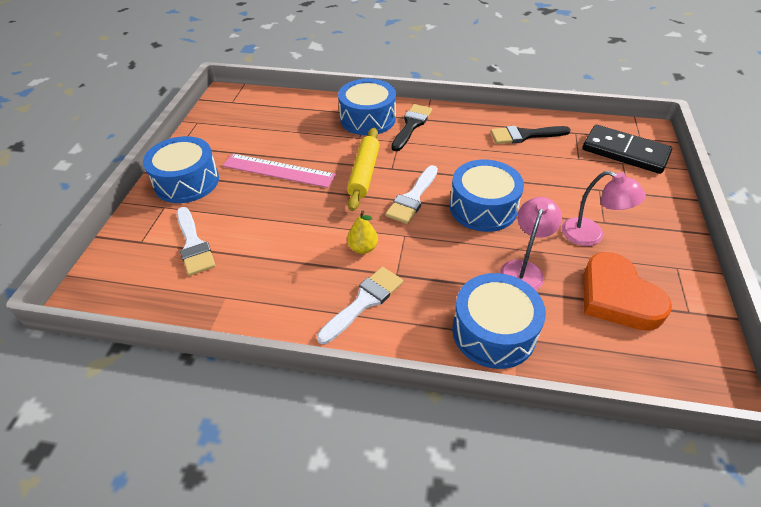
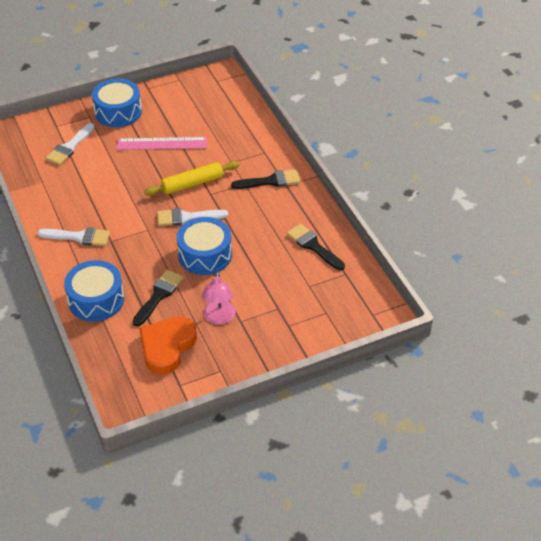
camera: 55 degrees right, 0 degrees up
(278, 170) = (162, 144): pink ruler -> pink ruler turned 75 degrees counterclockwise
(363, 248) = (121, 216): yellow pear -> none
(368, 119) = (258, 155): blue drum -> none
(523, 269) = (159, 295): pink lamp -> black brush
(625, 152) = (342, 310): black domino -> none

